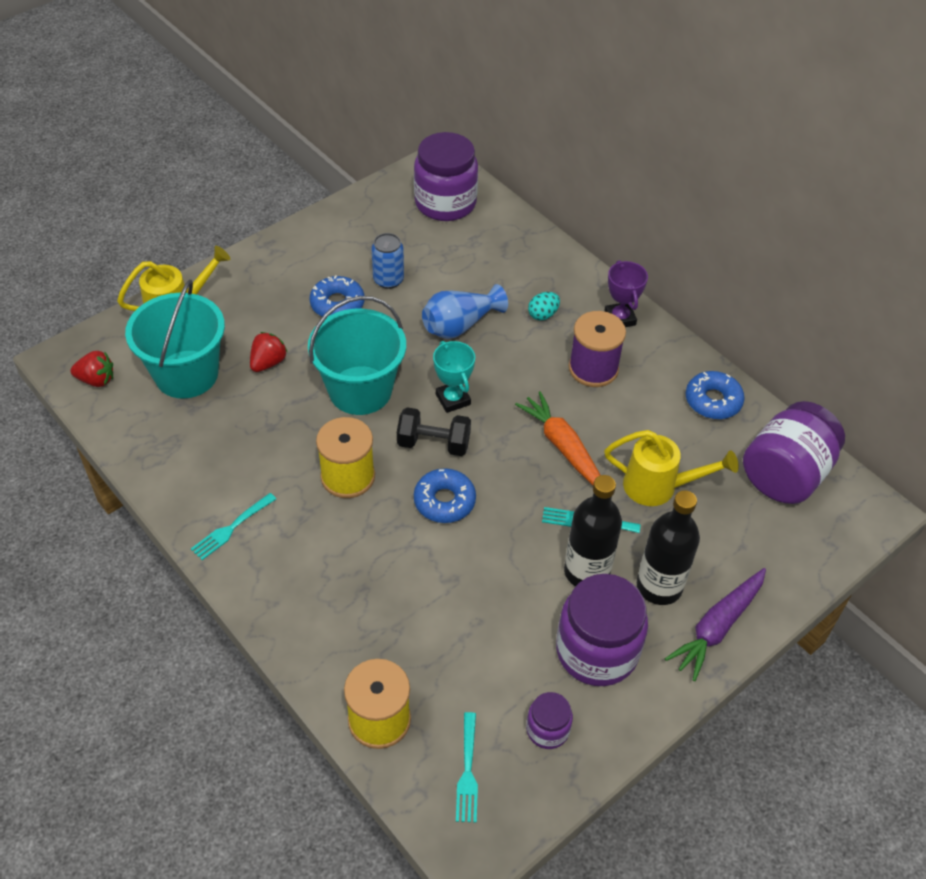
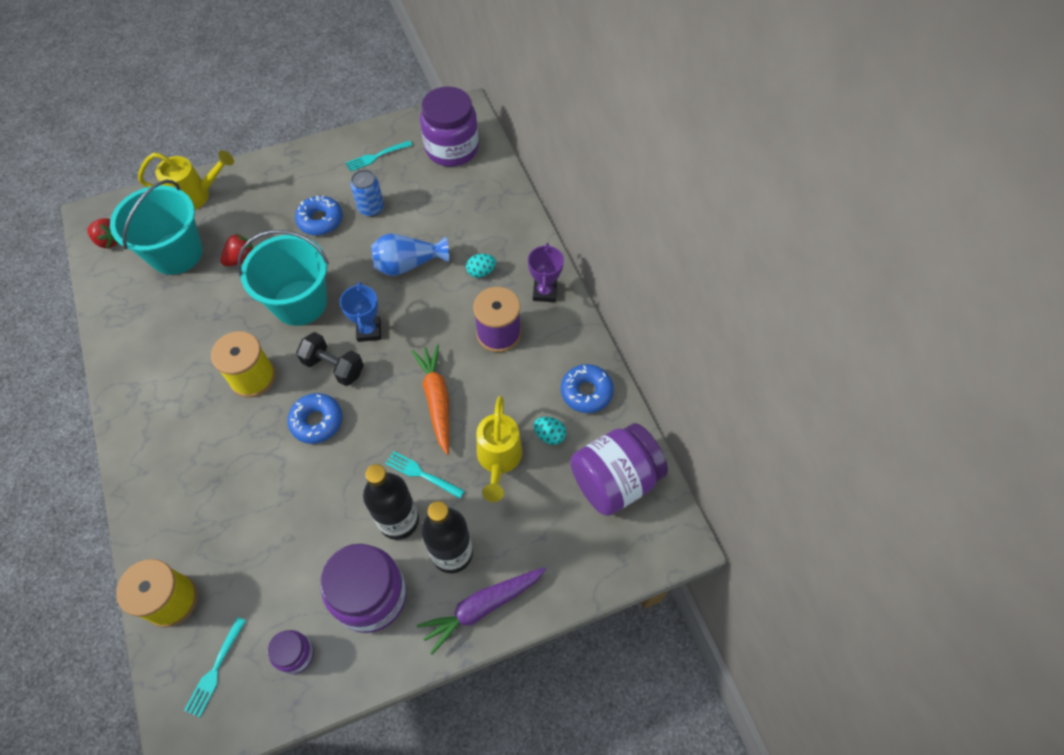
camera: 20 degrees right, 10 degrees up
(232, 527) = (145, 396): turquoise fork -> turquoise fork (377, 156)
(453, 399) = (369, 331): turquoise trophy -> blue trophy
(659, 487) = (498, 460): yellow watering can -> yellow watering can turned 60 degrees clockwise
(698, 450) = (549, 435): none -> turquoise egg

